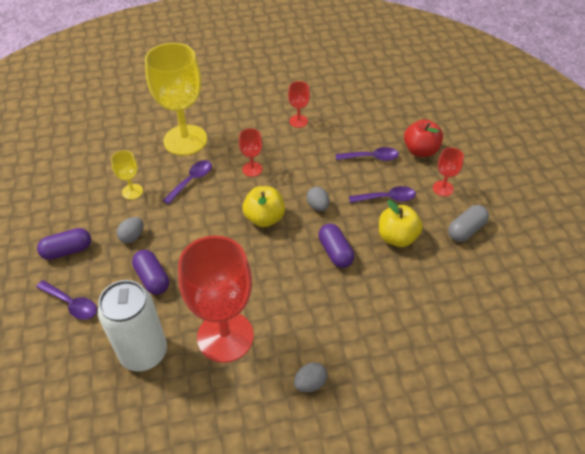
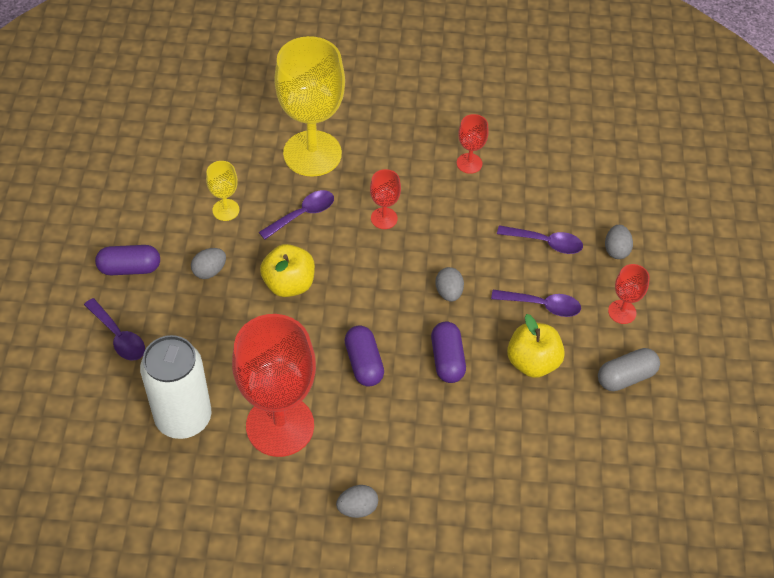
camera: 15 degrees right, 5 degrees up
(152, 278) = (218, 331): purple capsule -> purple capsule (364, 363)
(264, 218) = (376, 290): yellow apple -> yellow apple (289, 284)
(420, 151) = (616, 250): red apple -> grey egg

